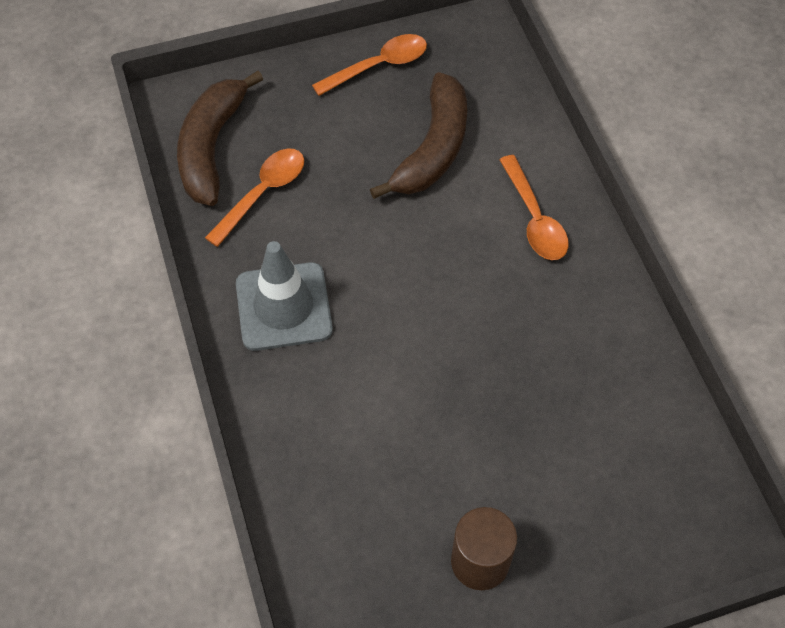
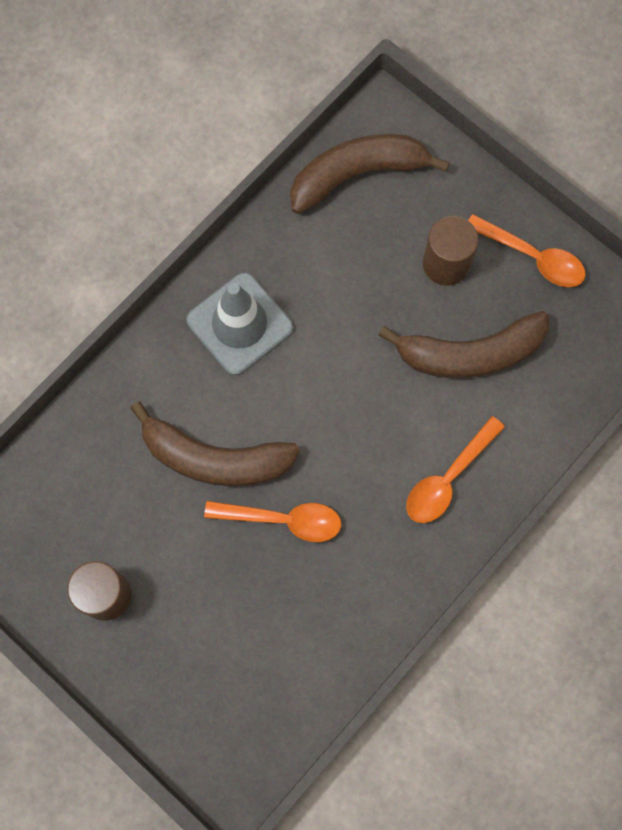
camera: 60 degrees right, 15 degrees up
(263, 193) = (337, 243): orange spoon -> orange spoon (283, 520)
(341, 126) = (446, 264): none -> brown cylinder
(400, 393) = (214, 458): none -> brown banana

